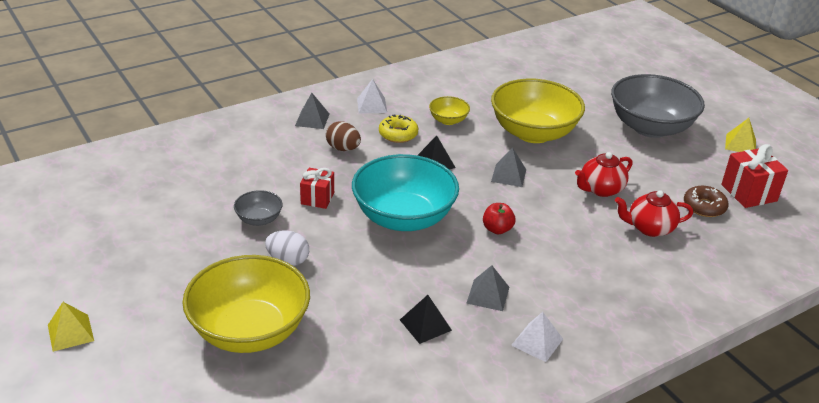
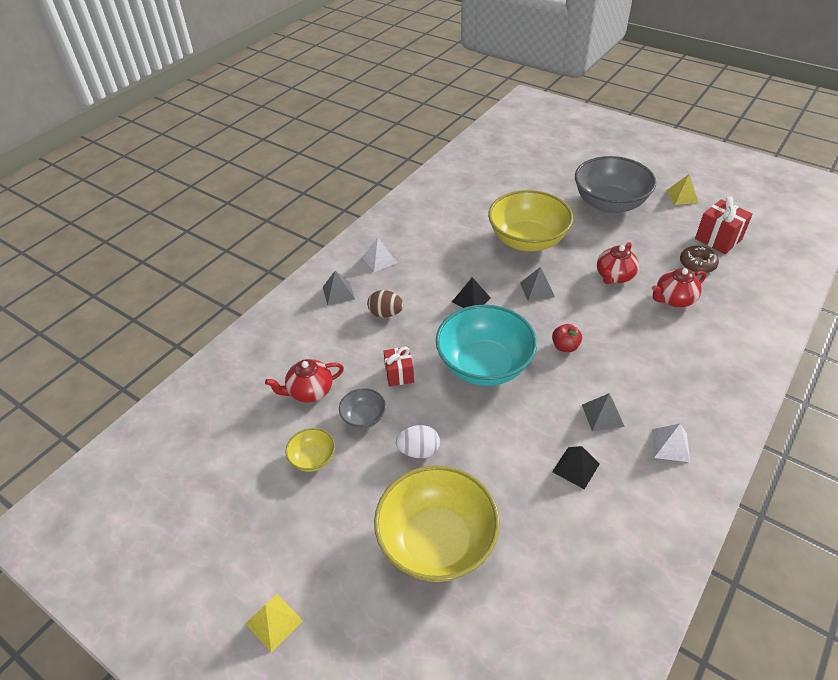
camera: 20 degrees left, 10 degrees up
(227, 184) = (309, 391): none -> red teapot
(398, 134) = (421, 281): yellow donut -> none
(448, 120) = (453, 252): yellow bowl -> yellow bowl (313, 459)

